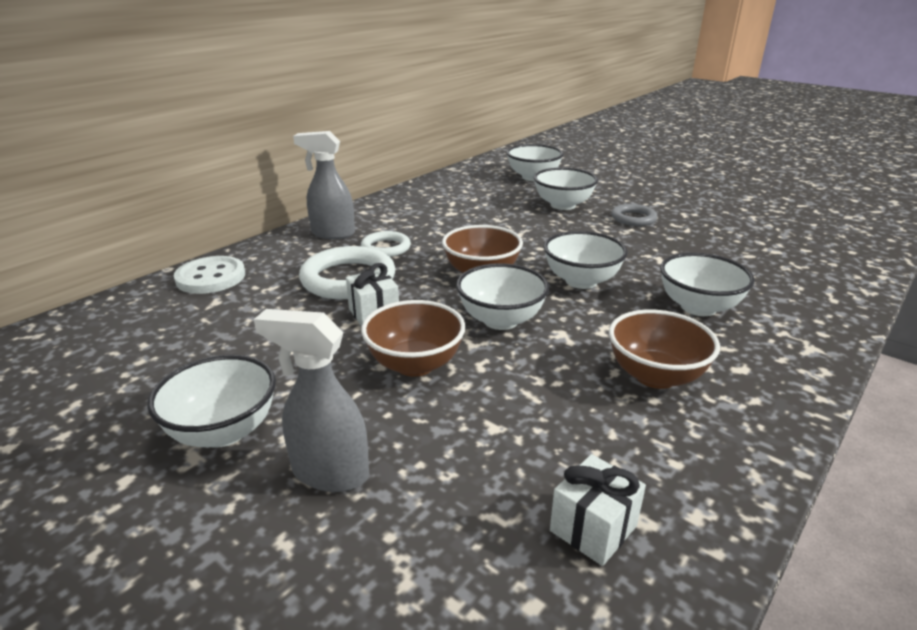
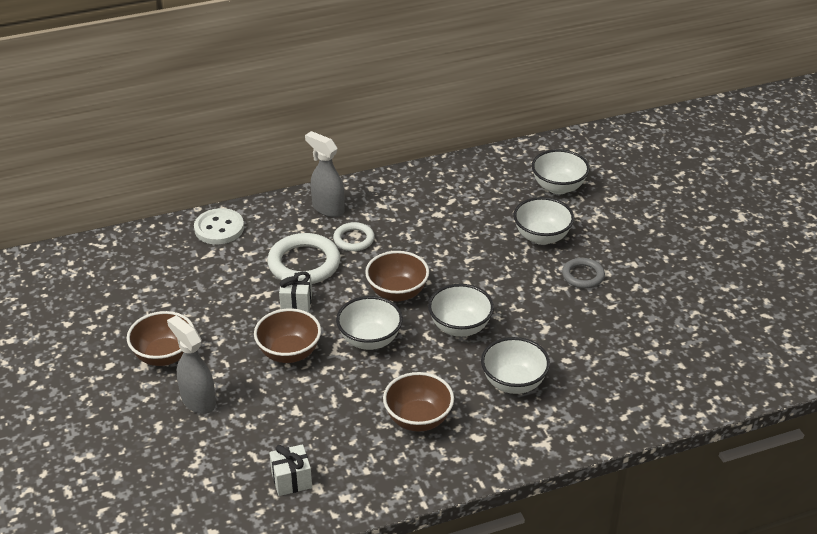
camera: 30 degrees right, 10 degrees up
(223, 431) = (164, 356): white bowl -> brown bowl

